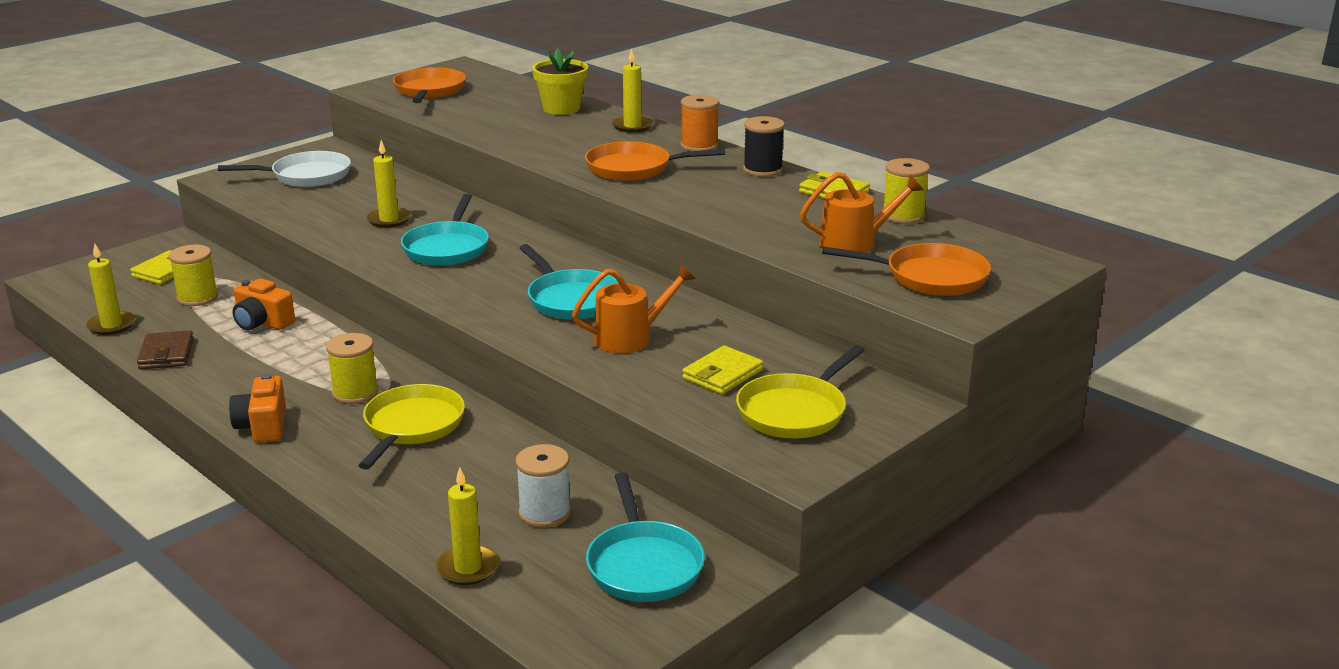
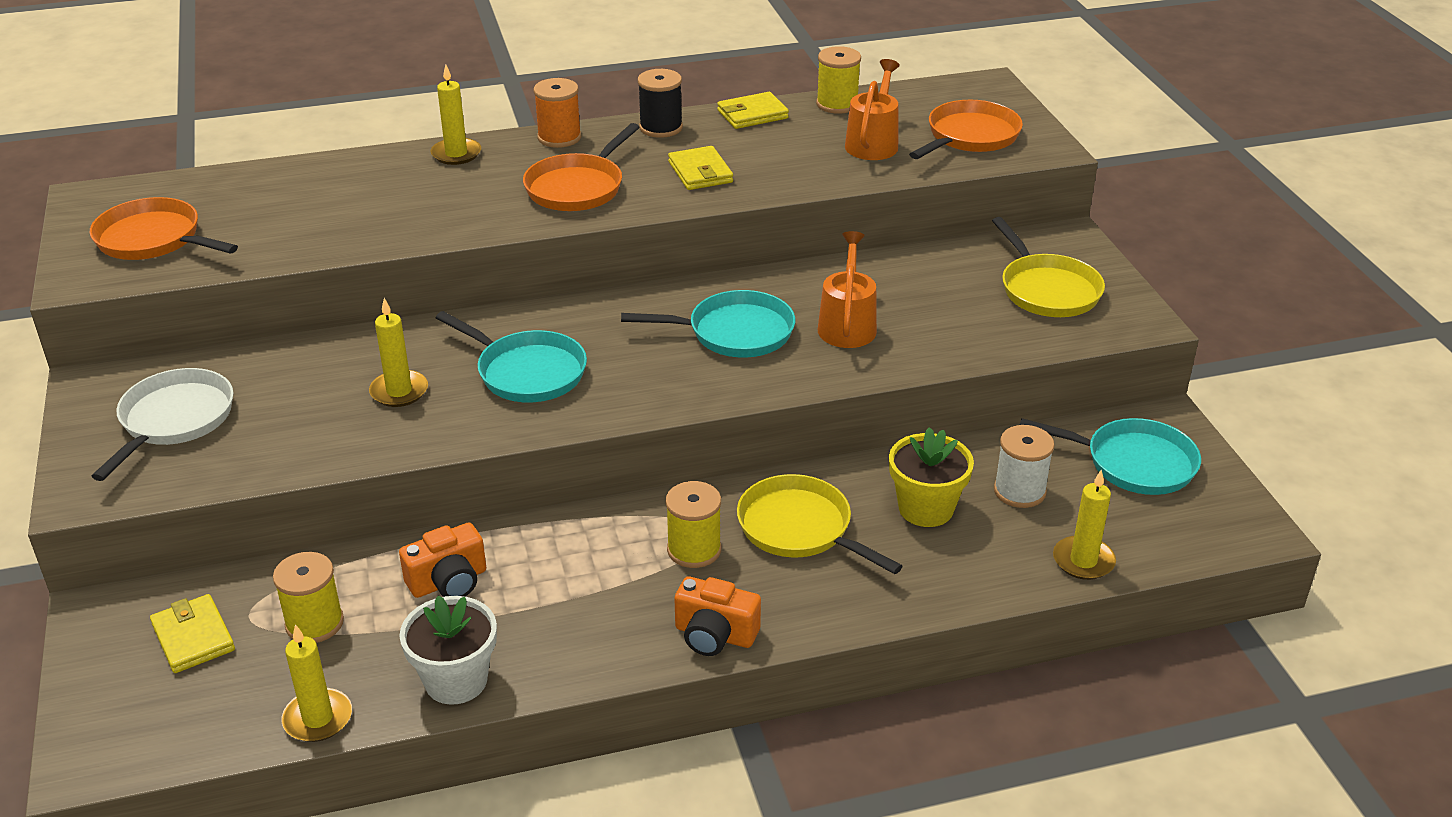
camera: 60 degrees left, 10 degrees up
(166, 354) = (456, 681): brown wallet -> white flower pot
(561, 108) = (343, 176): yellow flower pot -> yellow flower pot (926, 508)
(722, 374) = (957, 301): yellow wallet -> yellow wallet (700, 172)

